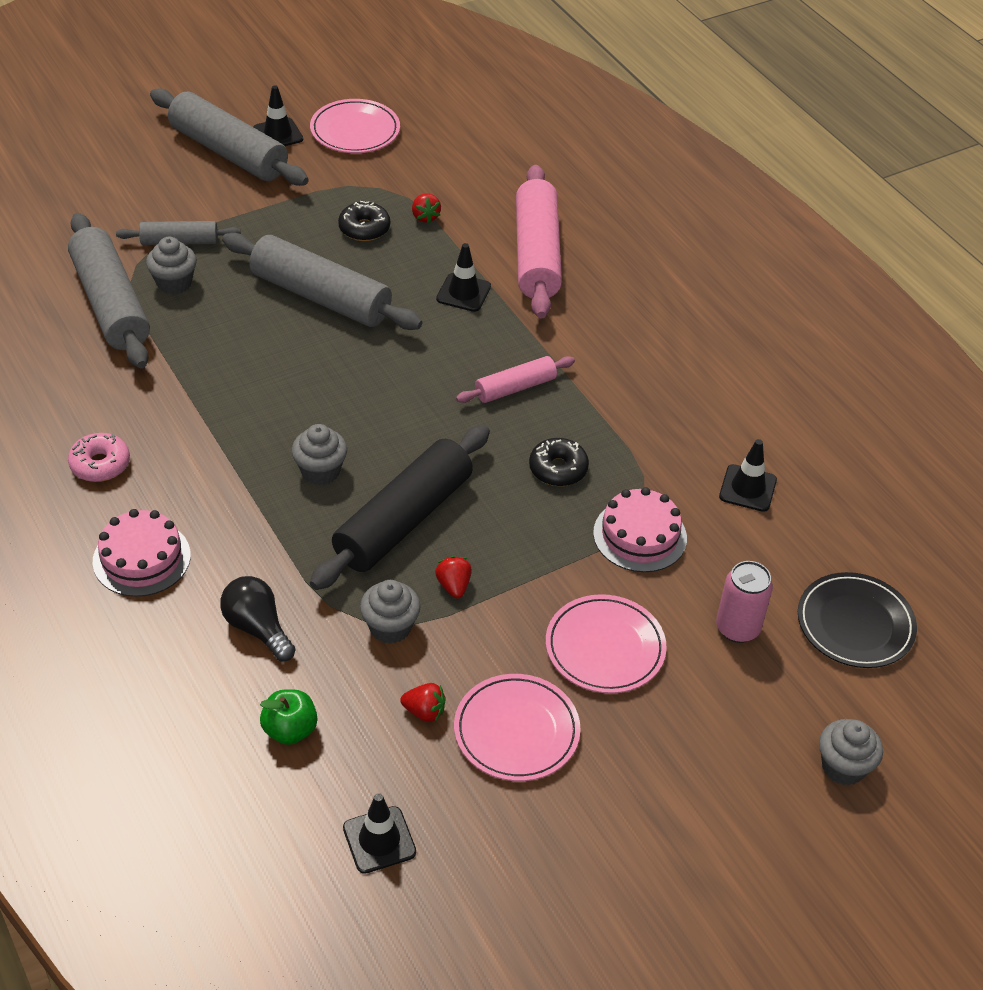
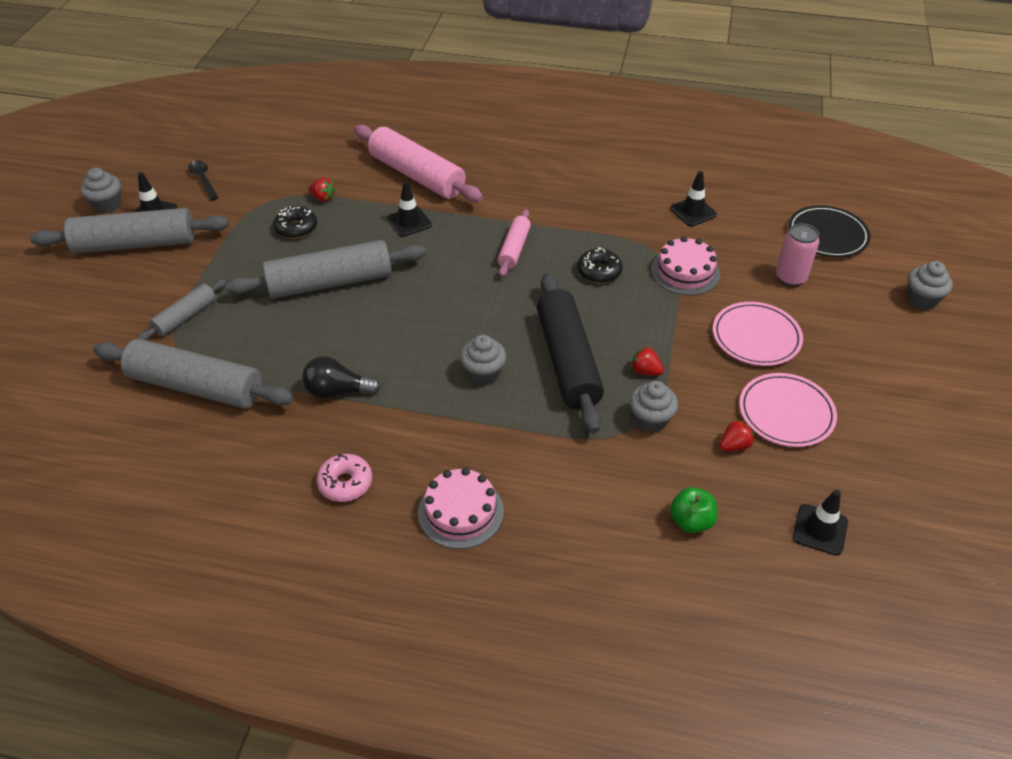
camera: 45 degrees left, 0 degrees up
(174, 283) = (221, 343): grey cupcake -> grey cupcake (107, 205)
(257, 628) = (587, 486): black light bulb -> black light bulb (337, 391)
(355, 130) = (203, 180): pink plate -> black spoon

